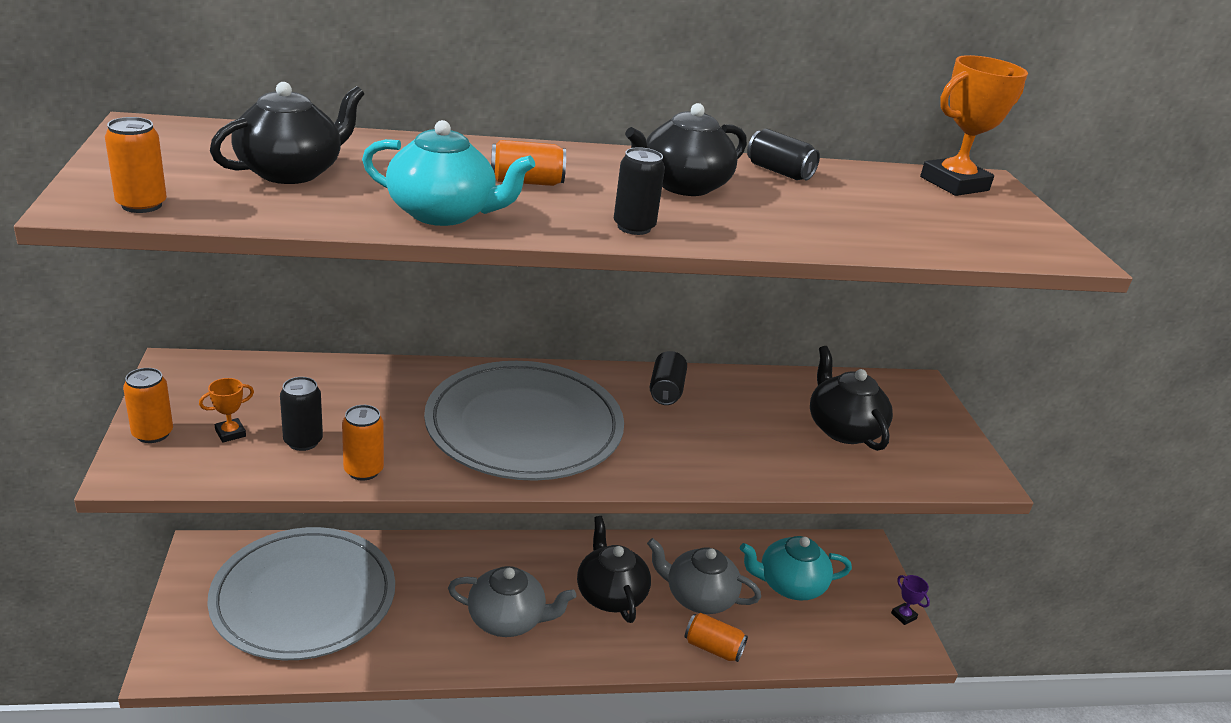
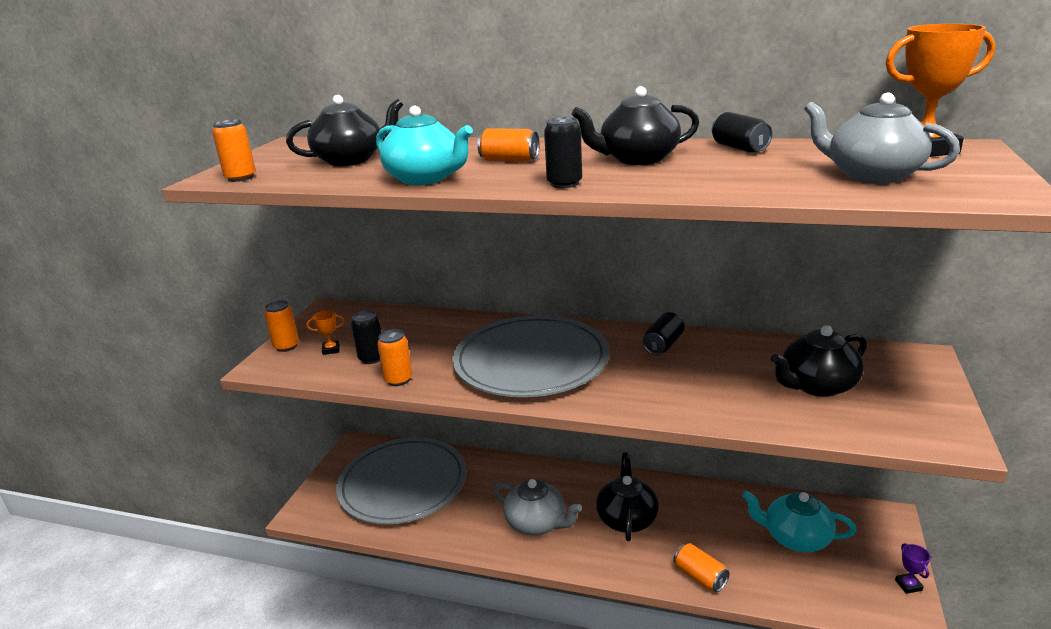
camera: 30 degrees right, 5 degrees down
(698, 597) = (703, 533): grey teapot -> grey teapot (871, 175)
(843, 429) = (817, 386): black teapot -> black teapot turned 120 degrees counterclockwise

